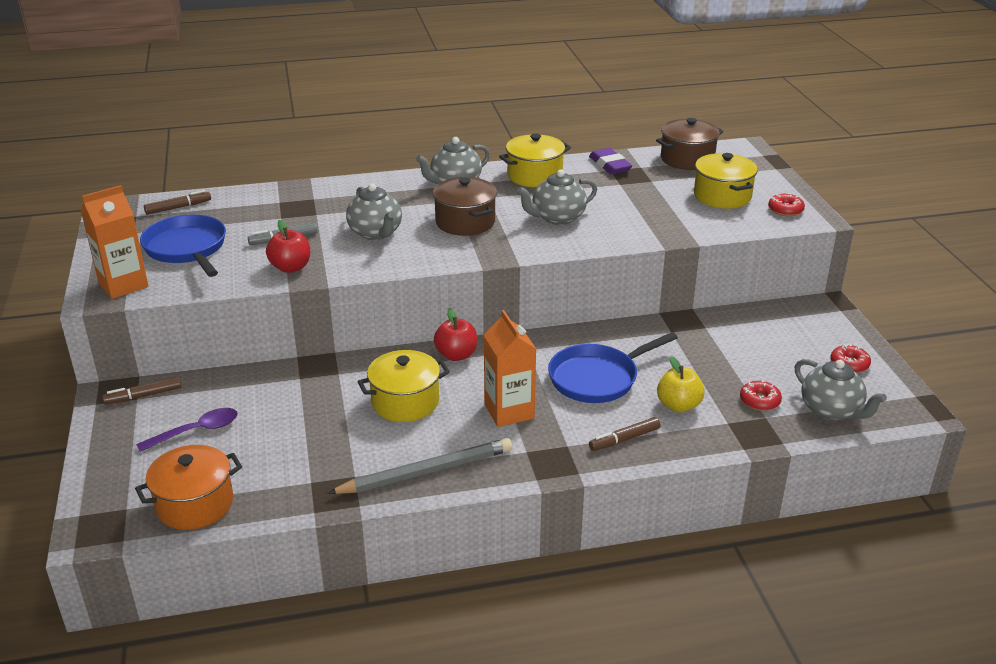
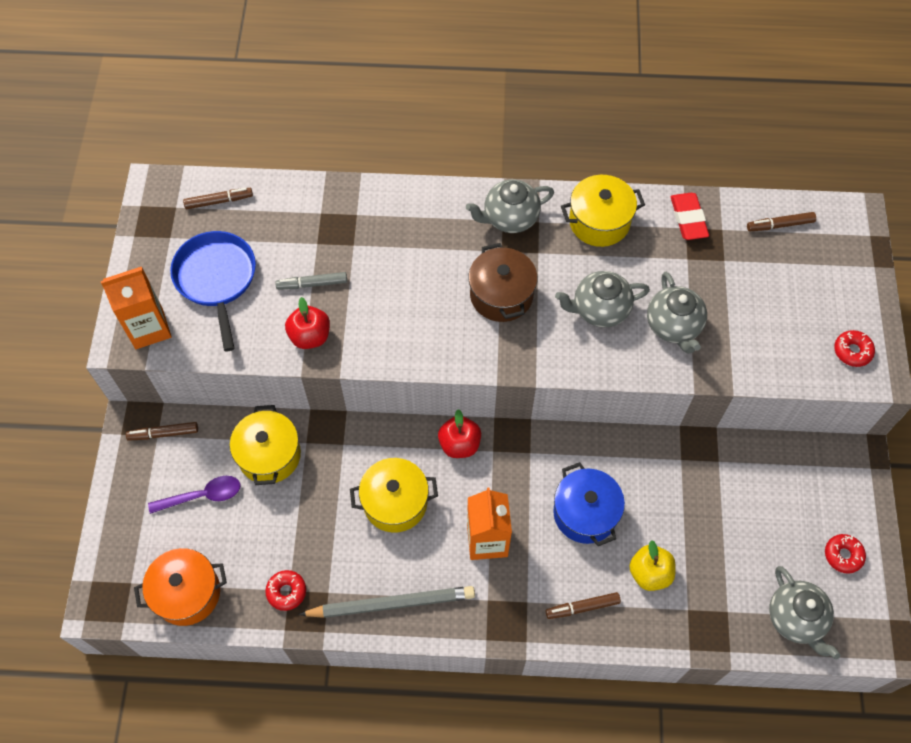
camera: 15 degrees right, 30 degrees up
(376, 233) = (406, 294): grey teapot -> grey teapot (673, 326)
(598, 378) = (585, 513): blue pan -> blue pot
(609, 165) = (688, 219): purple eraser -> red eraser
(687, 159) = (780, 225): brown pot -> brown marker
(722, 196) = (792, 308): yellow pot -> yellow pot (269, 455)
(759, 401) = (731, 587): red donut -> red donut (286, 592)

